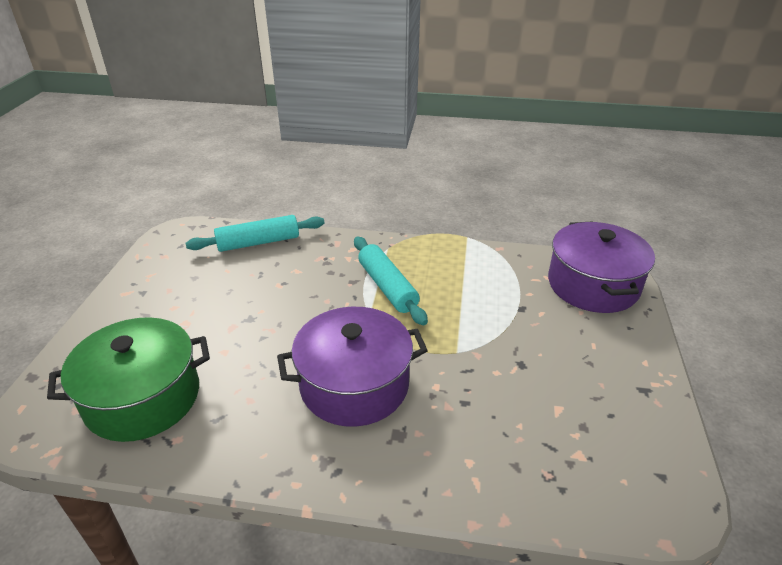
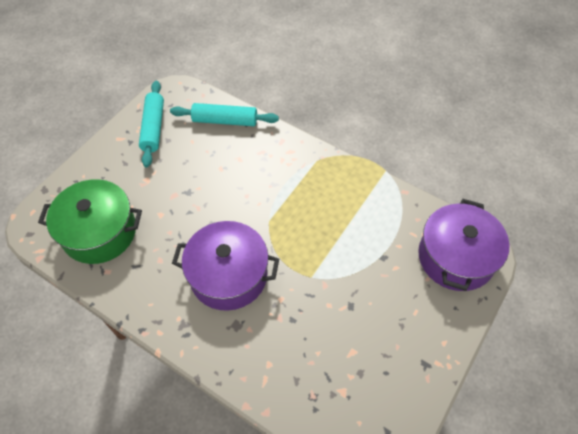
camera: 25 degrees right, 20 degrees up
(387, 287) = (295, 199): turquoise rolling pin -> turquoise rolling pin (153, 128)

